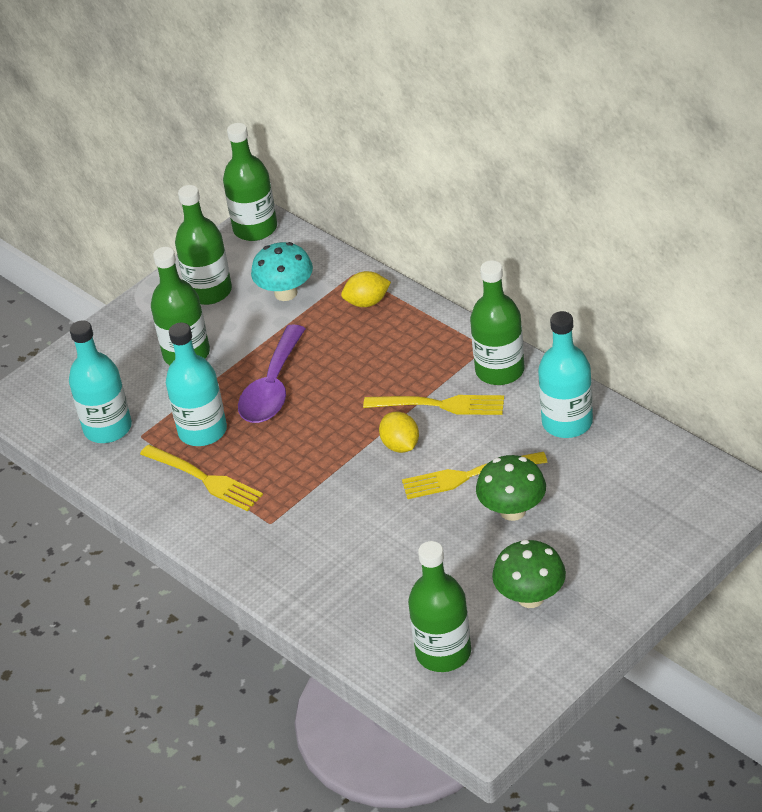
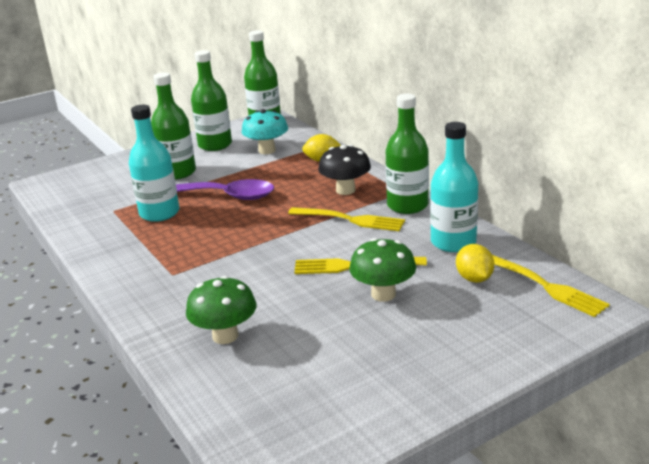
camera: 10 degrees right, 15 degrees down
(108, 428) = (93, 204): turquoise bottle -> none
(204, 479) = (141, 240): yellow fork -> yellow fork (545, 286)
(272, 388) = (227, 196): purple spoon -> purple spoon turned 105 degrees counterclockwise
(400, 445) = (306, 239): yellow lemon -> yellow lemon (474, 278)
(417, 355) = (345, 190): none -> black mushroom
(443, 652) = (269, 395): green bottle -> none
(530, 597) = (375, 362): green mushroom -> green mushroom (225, 336)

